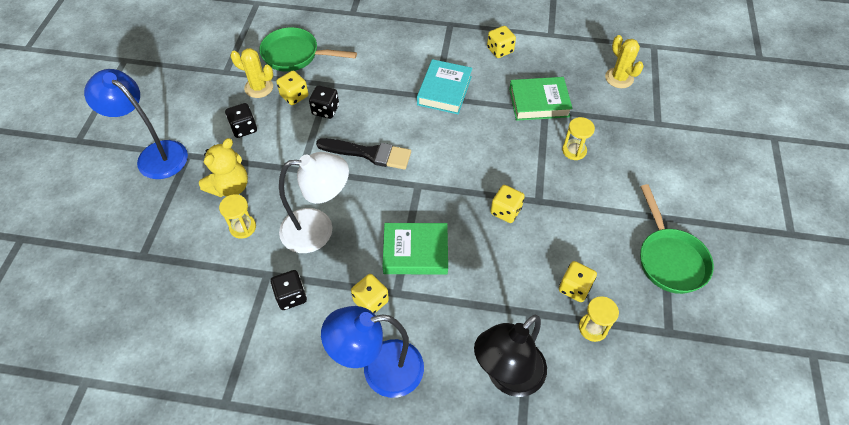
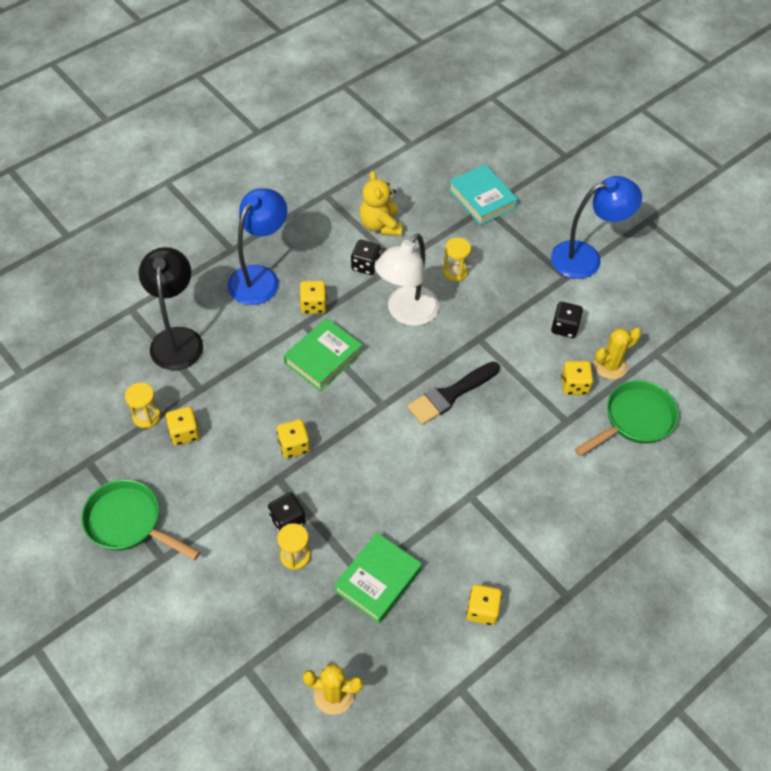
camera: 130 degrees right, 0 degrees up
(230, 187) = (504, 285): yellow teddy bear -> yellow teddy bear (380, 225)
(325, 110) = (534, 397): black dice -> black dice (287, 520)
(444, 90) = (471, 509): turquoise book -> turquoise book (482, 199)

